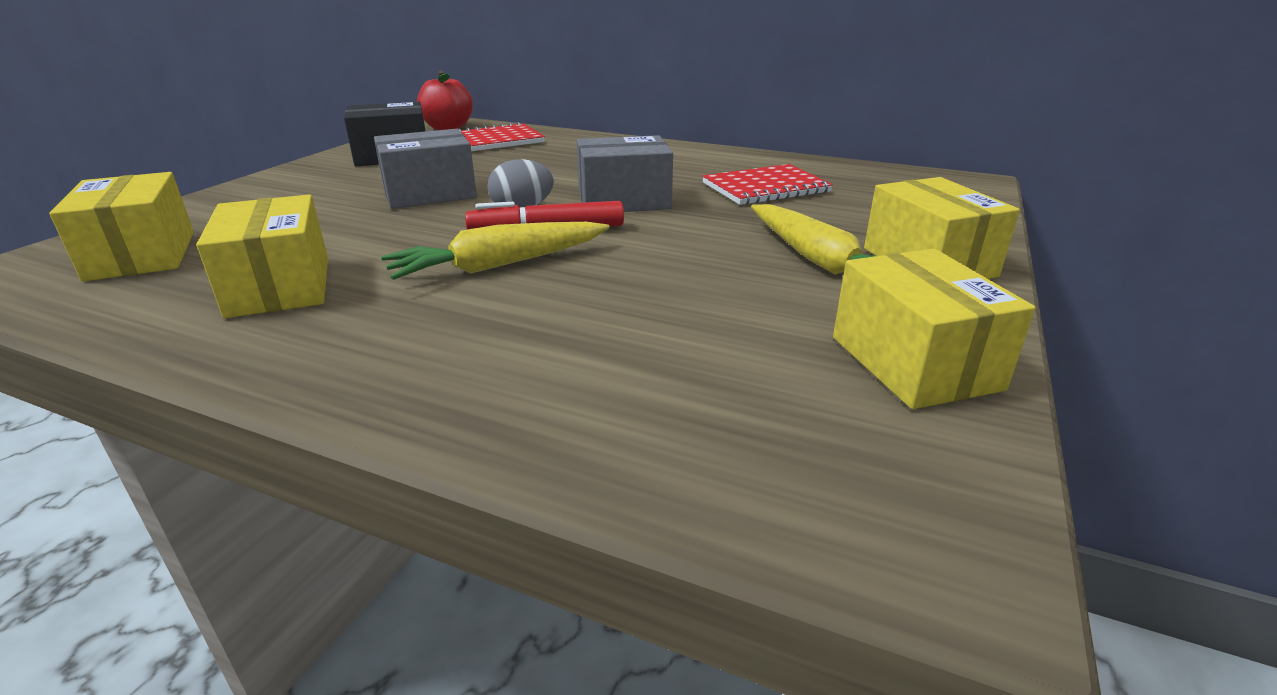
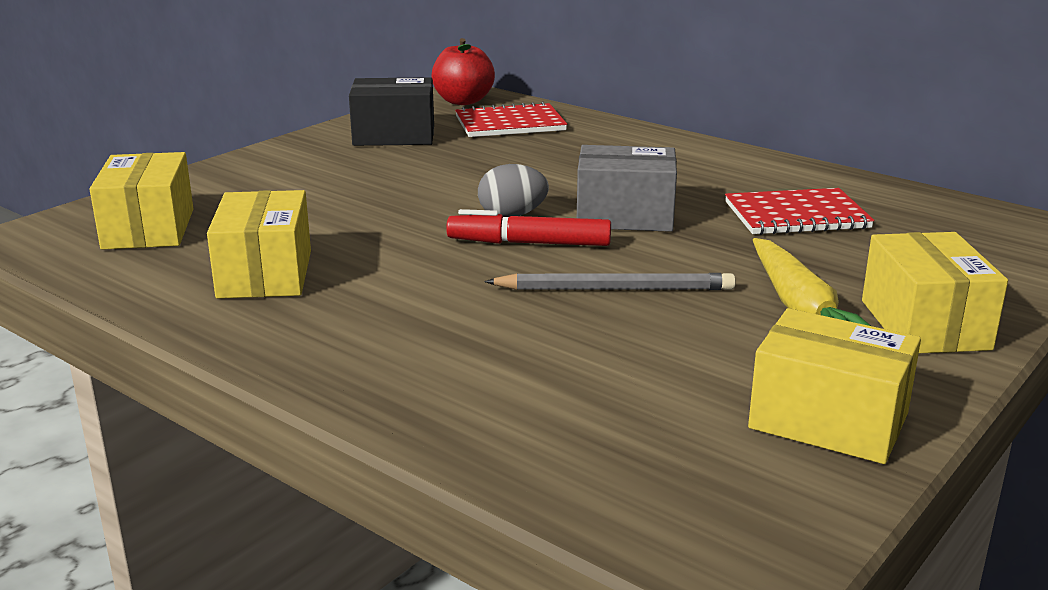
camera: 15 degrees right, 5 degrees down
(430, 194) = (422, 187): grey box -> none
(499, 265) = (469, 276): yellow carrot -> none
(645, 262) = (615, 289): none -> grey pencil
(914, 362) = (828, 421): yellow box -> yellow box turned 60 degrees counterclockwise

